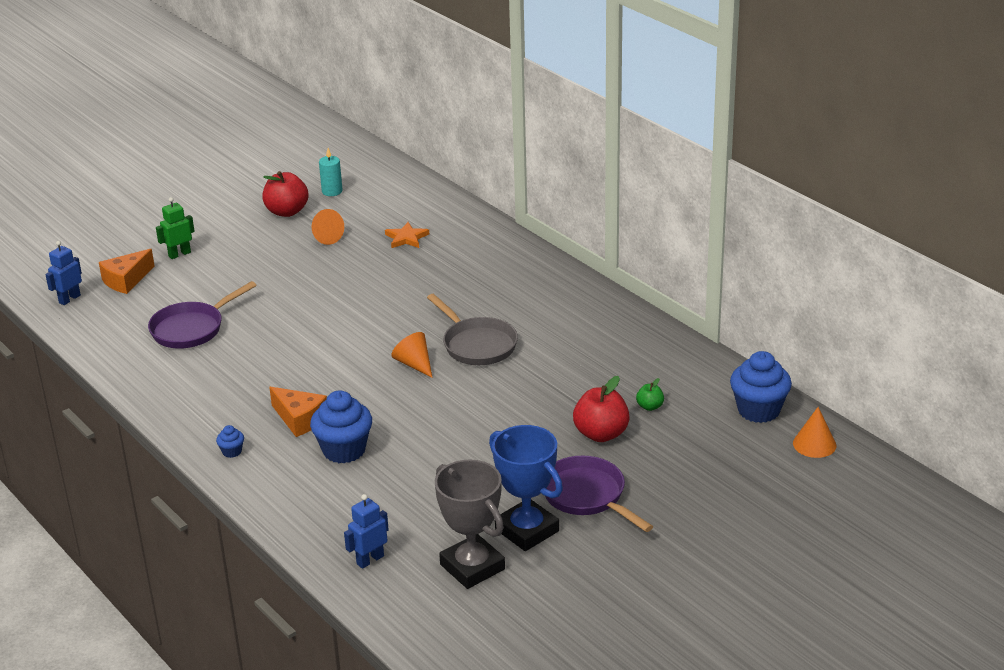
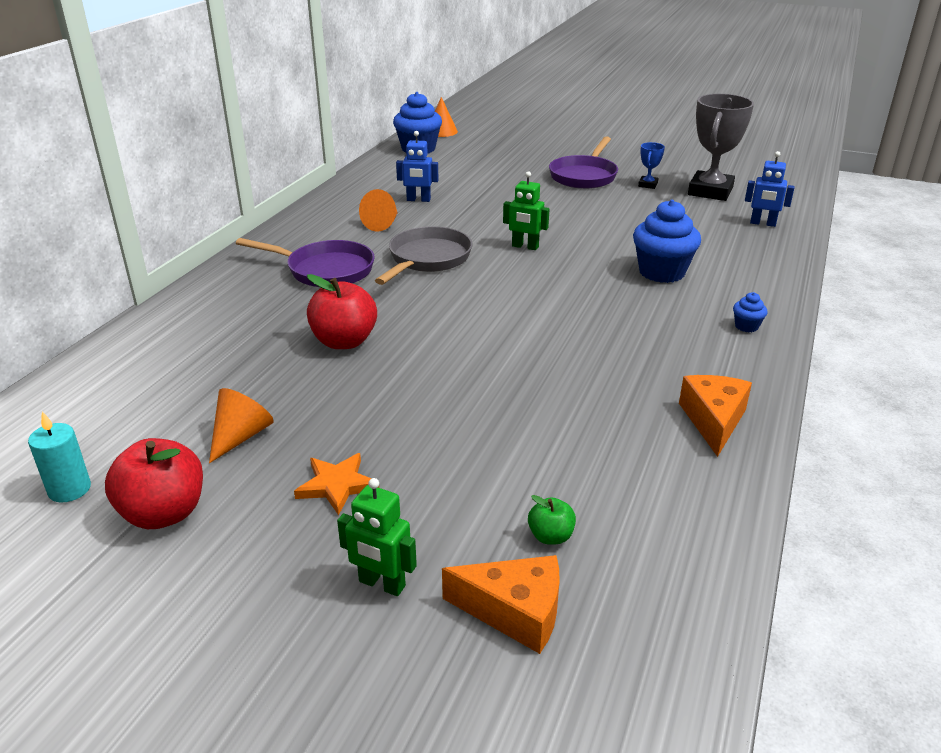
camera: 120 degrees left, 0 degrees up
(69, 299) = (637, 663): blue robot -> blue robot (418, 200)
(192, 329) = (577, 458): purple pan -> purple pan (325, 270)
(300, 419) = (650, 308): orange cheese -> orange cheese (713, 420)
(406, 238) = (214, 365): orange star -> orange star (337, 485)
(414, 364) = (492, 279): orange cone -> orange cone (383, 224)
(455, 398) = (525, 247): none -> green robot
(527, 530) = (648, 185): blue trophy -> blue trophy, size x0.45
(601, 434) = (506, 186): red apple -> red apple (344, 341)
(650, 407) = (451, 178): green apple -> green apple (550, 536)

